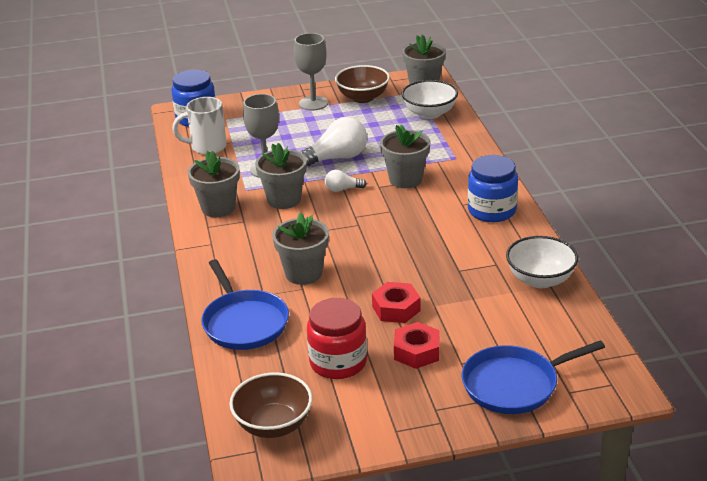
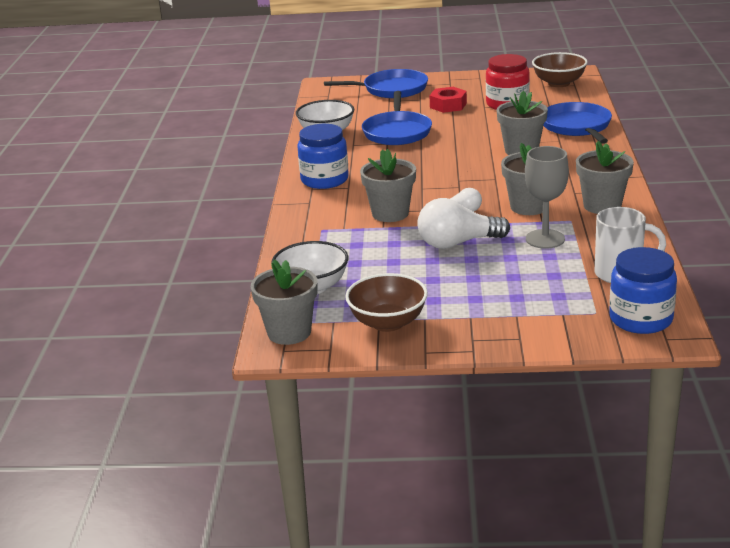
camera: 165 degrees left, 5 degrees down
(313, 103) = (463, 322): grey goblet -> none
(396, 308) = (451, 126): red nut -> none
(457, 291) = (397, 132): none -> blue pan

